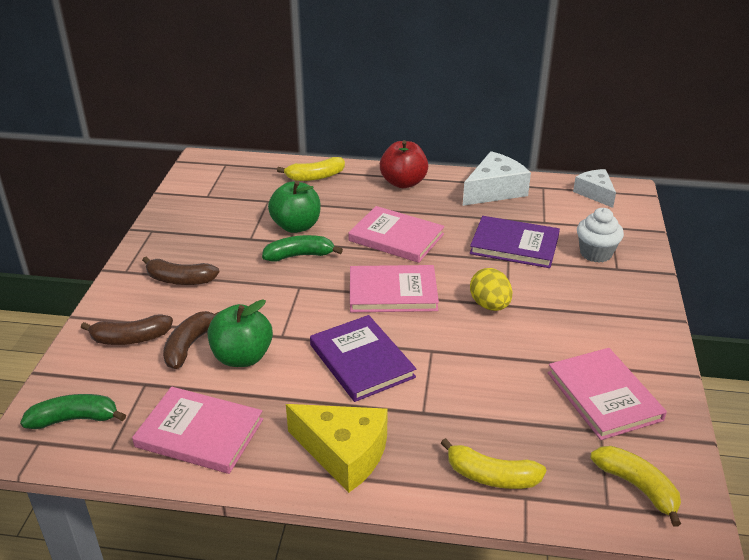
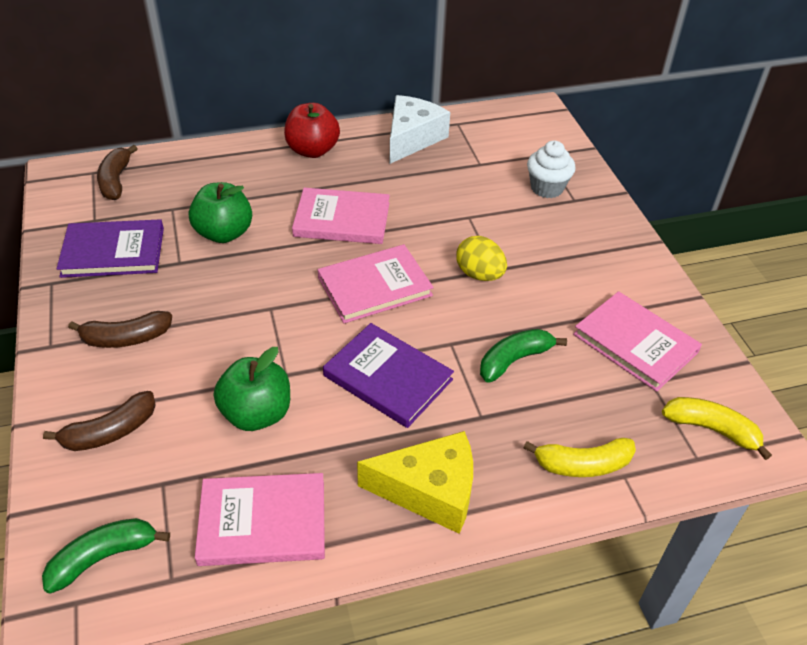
camera: 25 degrees left, 10 degrees up
(189, 345) = (187, 418): brown banana -> brown banana (116, 180)
(299, 255) = (249, 269): green banana -> green banana (514, 360)
(315, 177) = (210, 165): yellow banana -> none
(514, 245) = (466, 198): purple book -> purple book (113, 252)
(595, 193) = (511, 119): white cheese -> none

